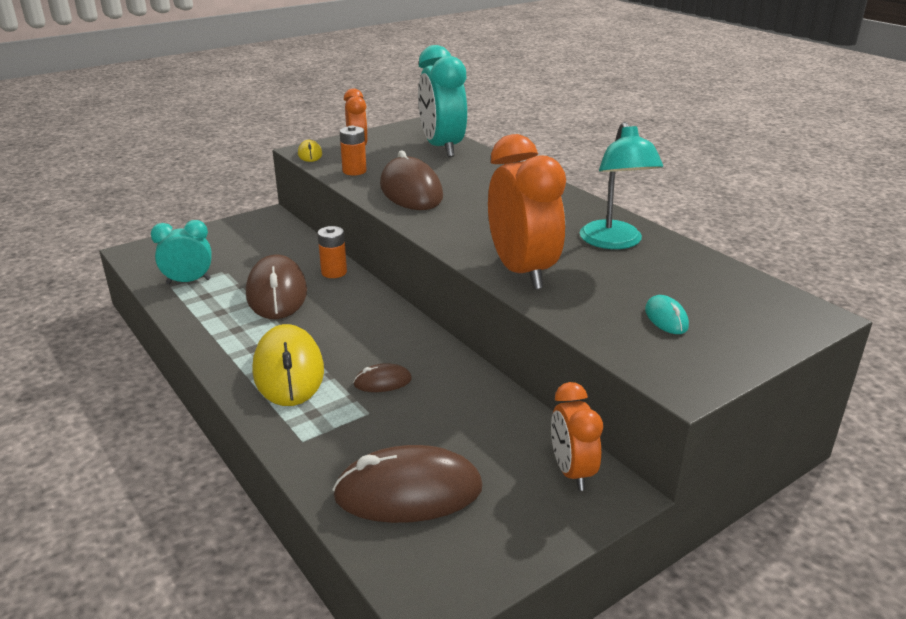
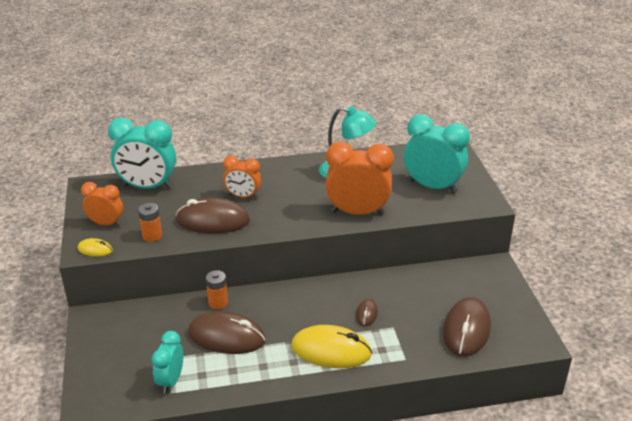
camera: 65 degrees left, 5 degrees up
(572, 471) = (476, 272): orange clock -> orange clock (243, 196)
(666, 318) = (432, 186): turquoise mouse -> turquoise clock

